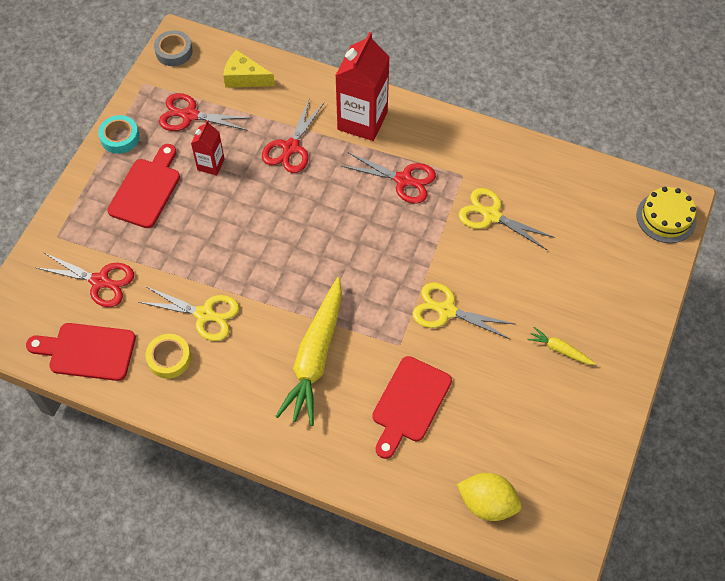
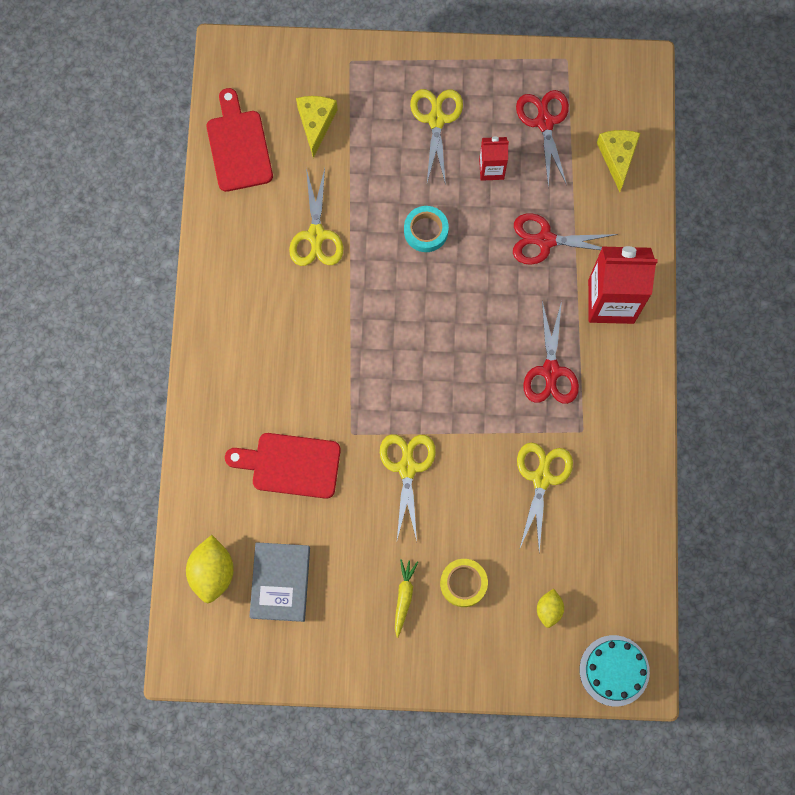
camera: 70 degrees right, 15 degrees up
(100, 281) = (316, 123): red scissors -> yellow cheese
(120, 137) = (488, 66): turquoise tape -> turquoise tape (426, 231)
(146, 189) = (436, 120): red cutting board -> yellow scissors
(169, 358) = (258, 222): yellow tape -> yellow tape (463, 583)
(174, 51) = (621, 70): grey tape -> none
(315, 357) = (308, 357): yellow carrot -> none
(515, 447) = (280, 582): none -> grey book
(603, 246) = (549, 609): none -> yellow lemon
(666, 217) = (614, 670): yellow cake -> turquoise cake

